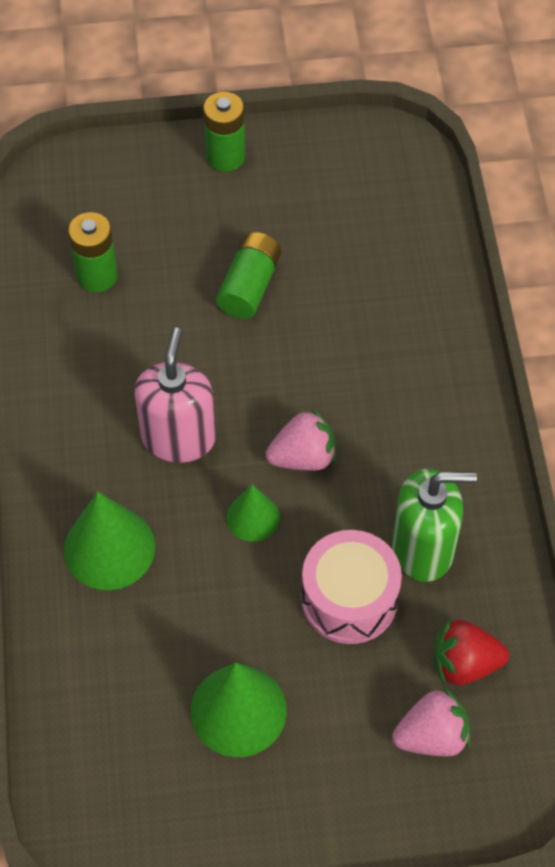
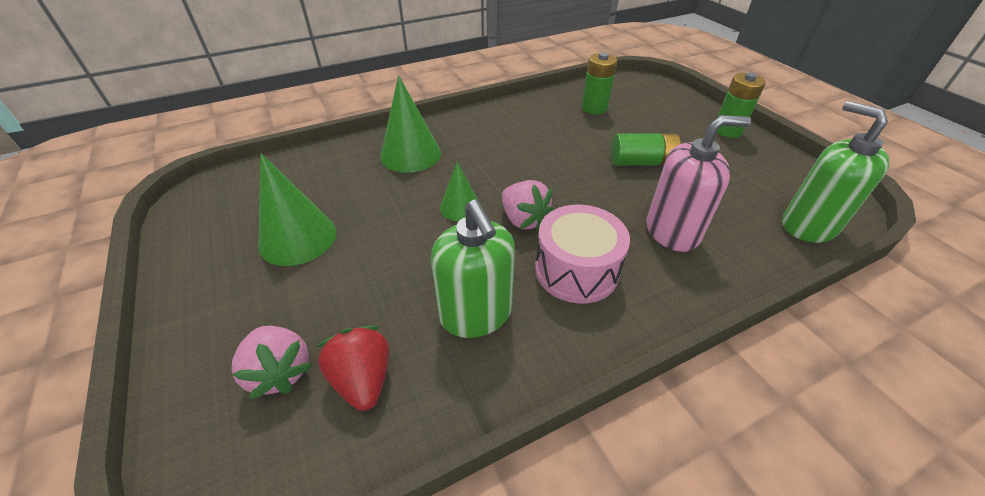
camera: 70 degrees right, 15 degrees down
(178, 438) = (504, 161): pink soap dispenser -> pink soap dispenser (672, 231)
(349, 599) = (409, 276): pink drum -> pink drum (576, 270)
(418, 198) = (808, 225): none -> green soap dispenser

